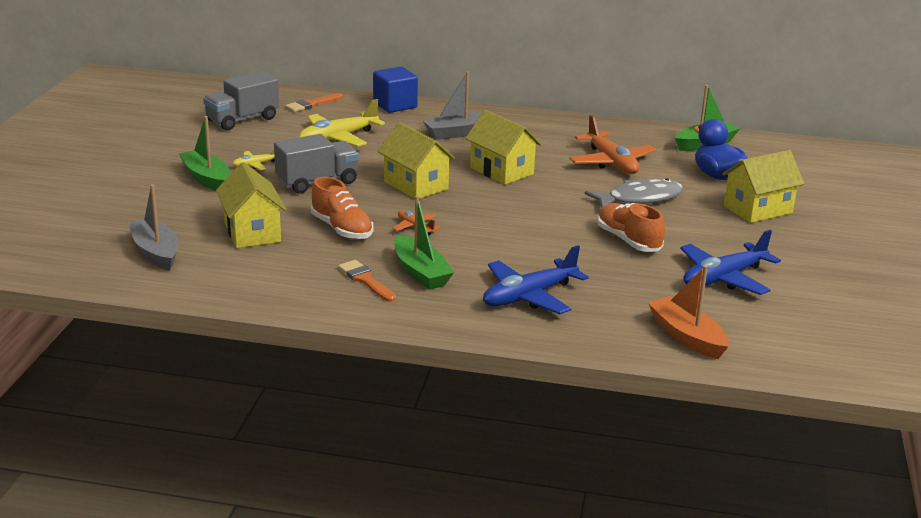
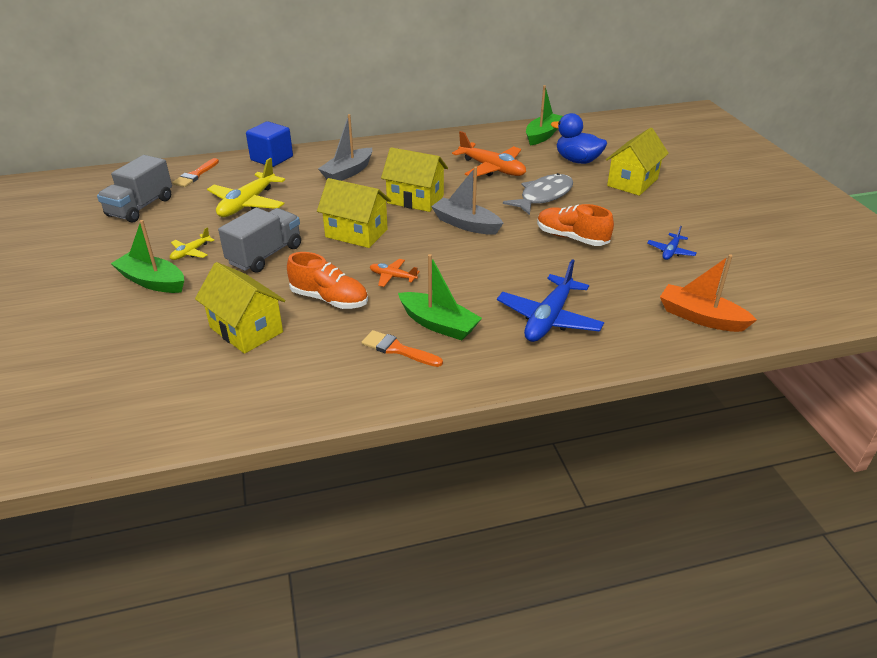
camera: 25 degrees left, 10 degrees up
(155, 252) = (163, 387): grey boat -> grey boat (466, 224)
(723, 278) = (670, 251): blue plane -> blue plane, size x0.50

